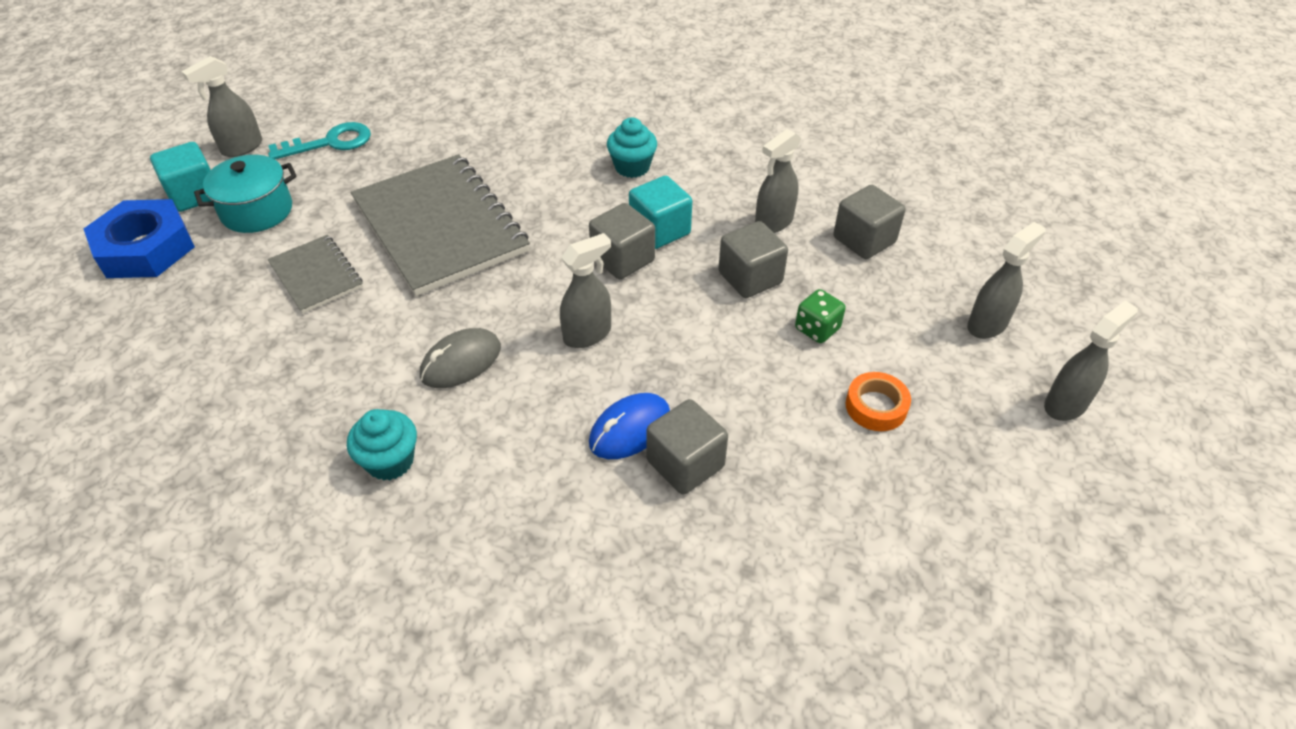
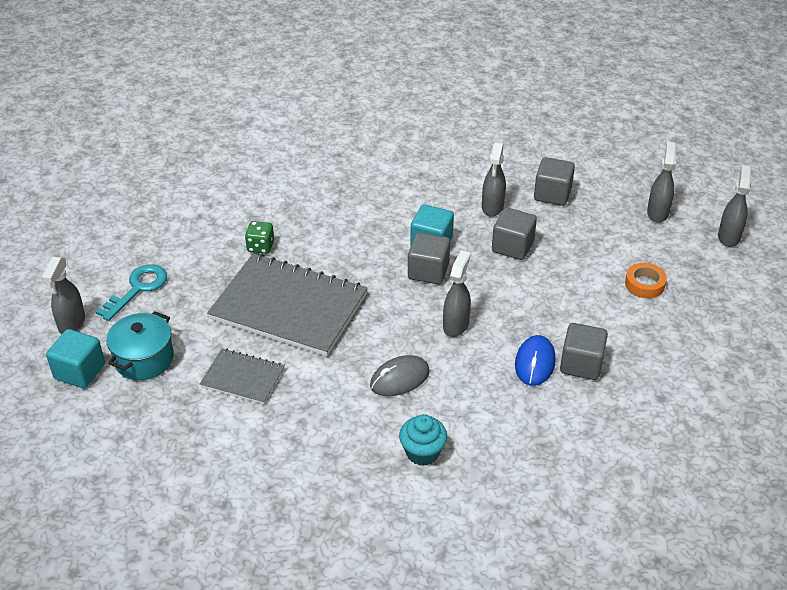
camera: 35 degrees left, 5 degrees down
(145, 248) = (92, 423): blue nut -> none
(461, 362) = (399, 379): grey mouse -> grey mouse turned 45 degrees clockwise
(632, 167) = (371, 211): turquoise cupcake -> none
(817, 329) = (576, 258): green dice -> green dice (260, 246)

